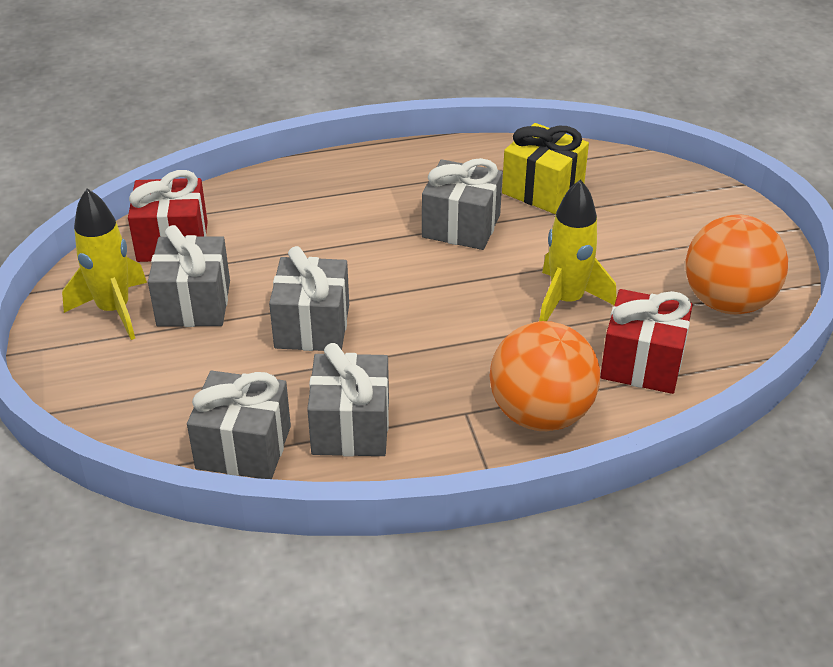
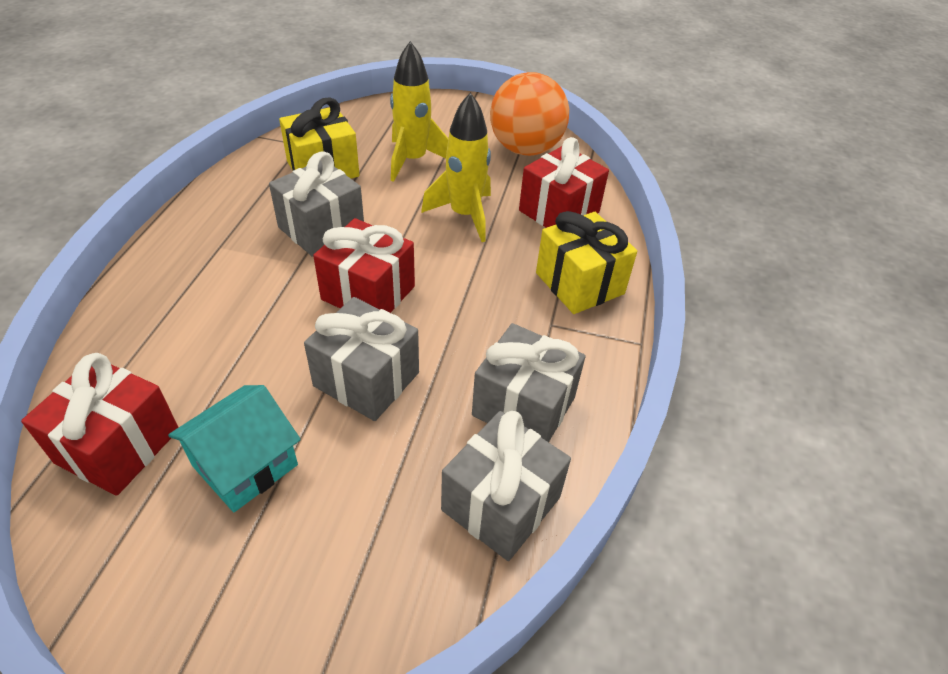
camera: 65 degrees left, 5 degrees up
(114, 310) = (183, 553): yellow rocket -> yellow rocket (413, 160)
(194, 303) = (245, 465): grey gift -> turquoise house
(407, 286) = (368, 293): none -> red gift
(540, 414) = (579, 283): orange ball -> yellow gift

